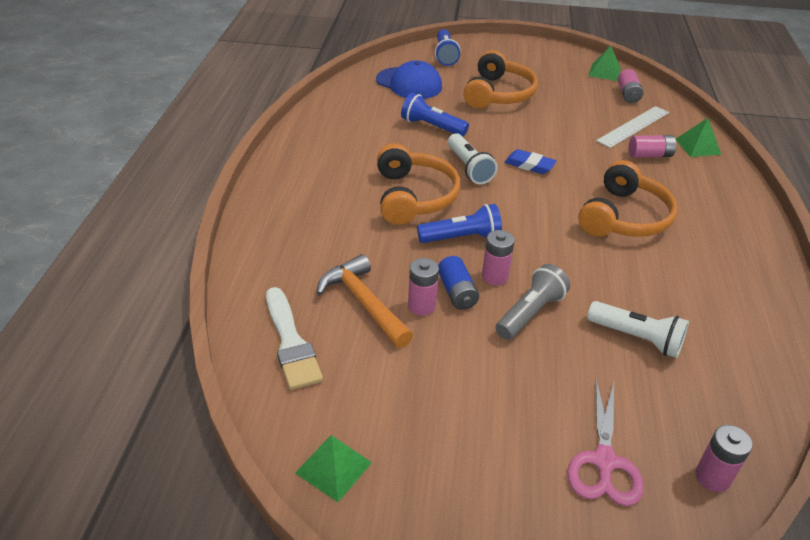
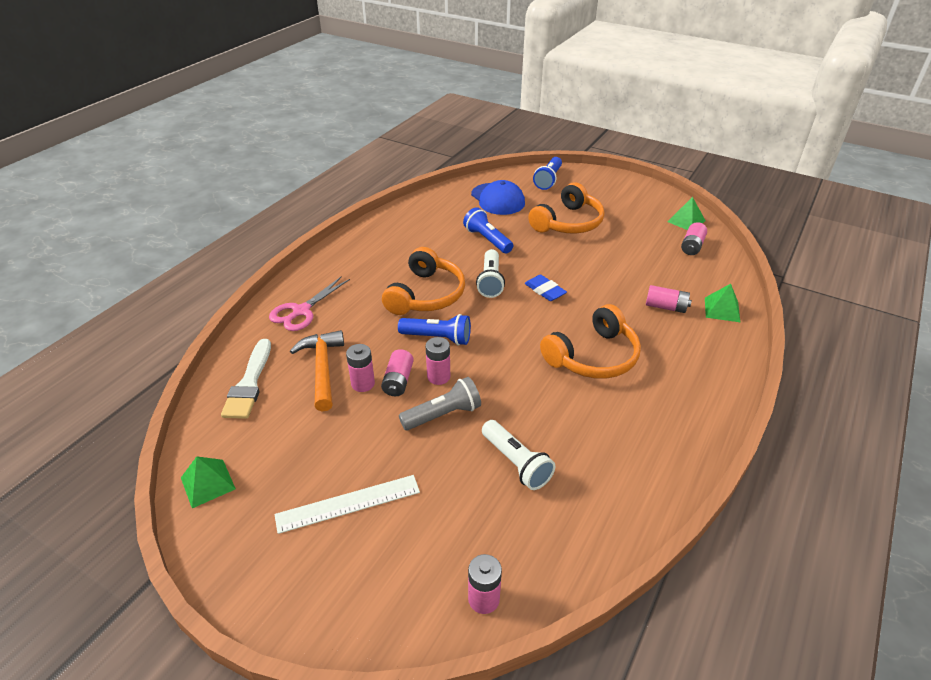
camera: 25 degrees right, 0 degrees up
(457, 292) = (398, 381): blue battery -> pink battery
(604, 461) = (404, 552): pink scissors -> pink scissors (301, 311)
(633, 126) = (672, 277): white ruler -> white ruler (348, 503)

